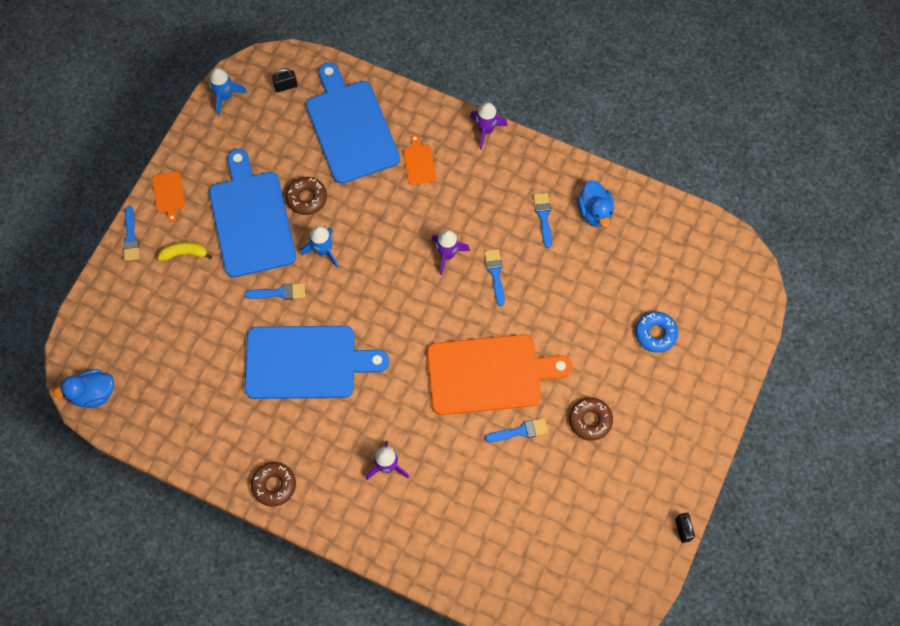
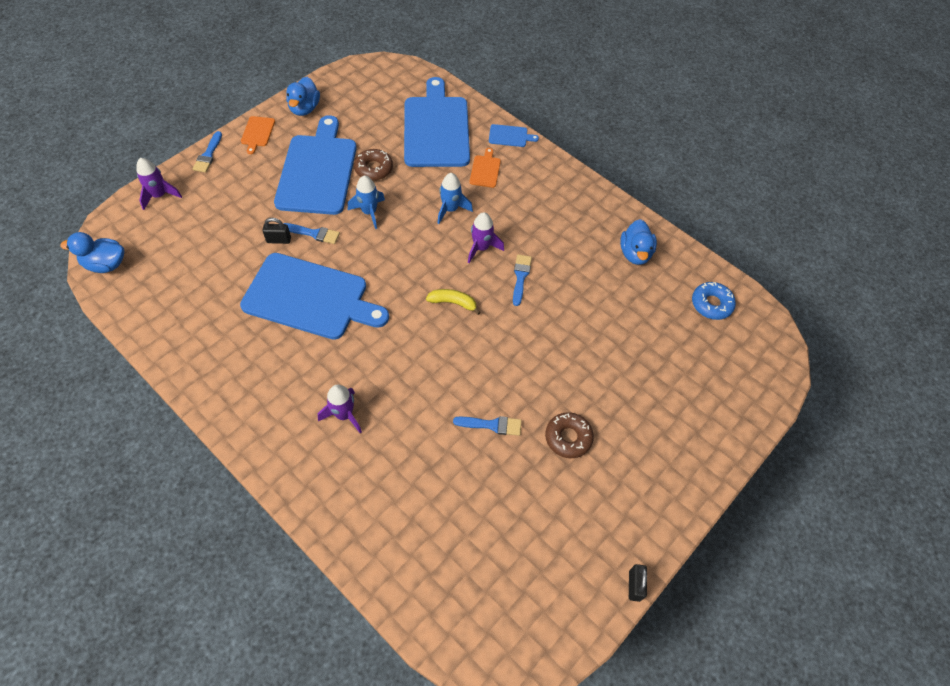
camera: 15 degrees right, 10 degrees down
(184, 253) = (247, 179): yellow banana -> yellow banana (453, 303)
(203, 147) = (304, 108): none -> blue duck
(225, 97) = (341, 79): blue rocket -> blue rocket (450, 209)
(274, 485) = (226, 396): brown donut -> none
(286, 86) = (395, 85): black padlock -> black padlock (279, 240)
(429, 112) = (510, 136): none -> blue cutting board
(486, 130) = (555, 162): purple rocket -> purple rocket (159, 195)
(489, 374) = (481, 362): orange cutting board -> none
(543, 217) = (584, 243): blue brush -> none
(655, 334) = (663, 377): blue donut -> blue donut (711, 304)

